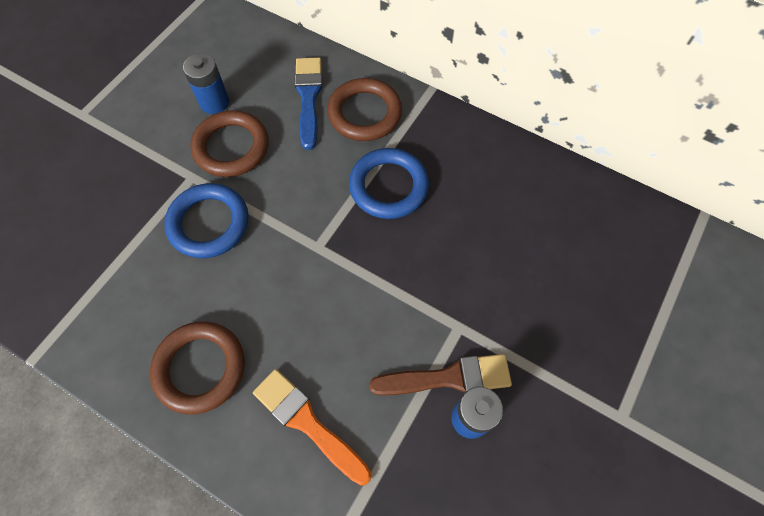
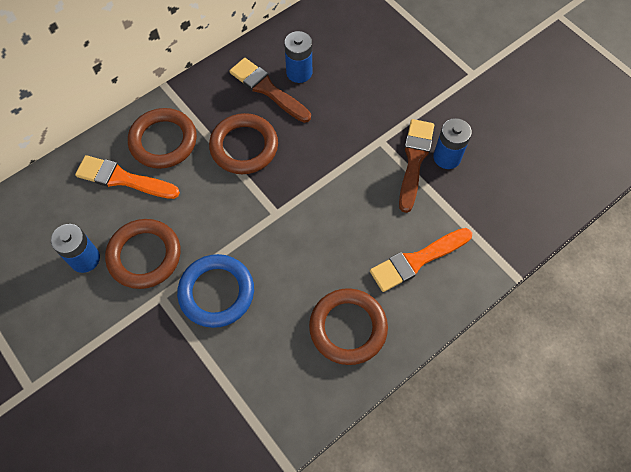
camera: 70 degrees left, 0 degrees up
(308, 98) = (123, 179): blue brush -> orange brush
(388, 186) = (244, 147): blue ring -> brown ring
(473, 182) = (267, 89): none -> brown brush
(512, 206) = (299, 72): none -> blue battery

